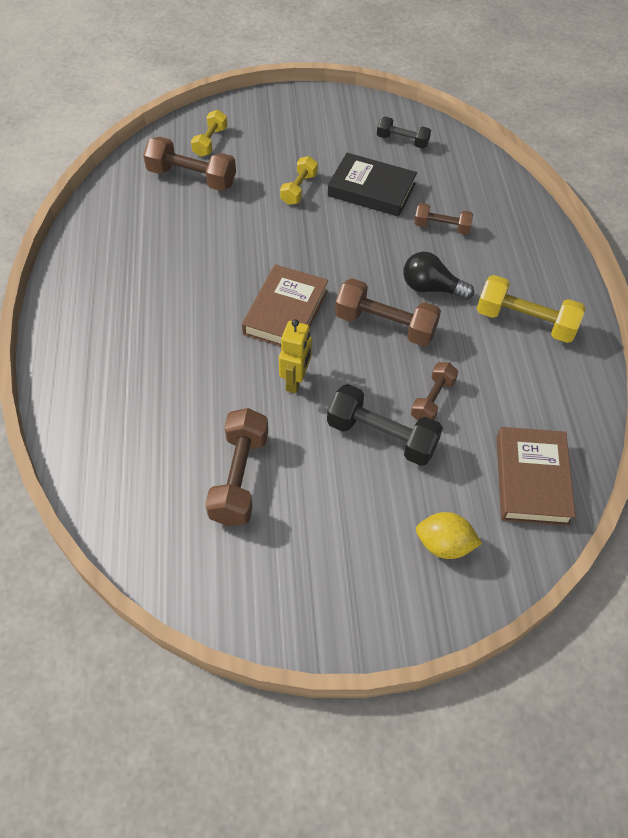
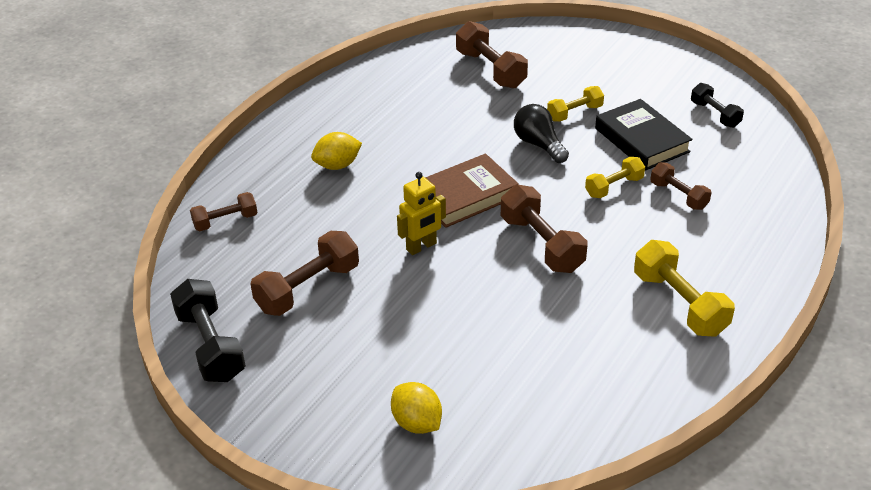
camera: 40 degrees right, 15 degrees down
(147, 340) = (337, 165): none -> yellow lemon
(210, 142) = (534, 50): yellow dumbbell -> yellow dumbbell (614, 187)
(381, 436) = (449, 320): black dumbbell -> black dumbbell (210, 346)
(431, 288) = (615, 236): black light bulb -> black light bulb (539, 144)
(432, 400) = (523, 318): brown dumbbell -> brown dumbbell (225, 221)
(531, 479) = (547, 422): brown book -> none

